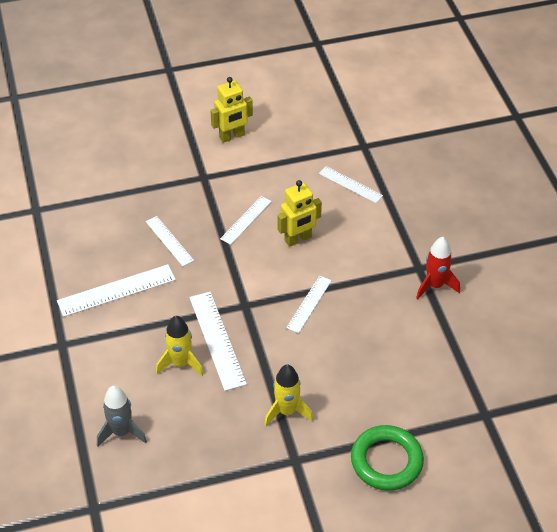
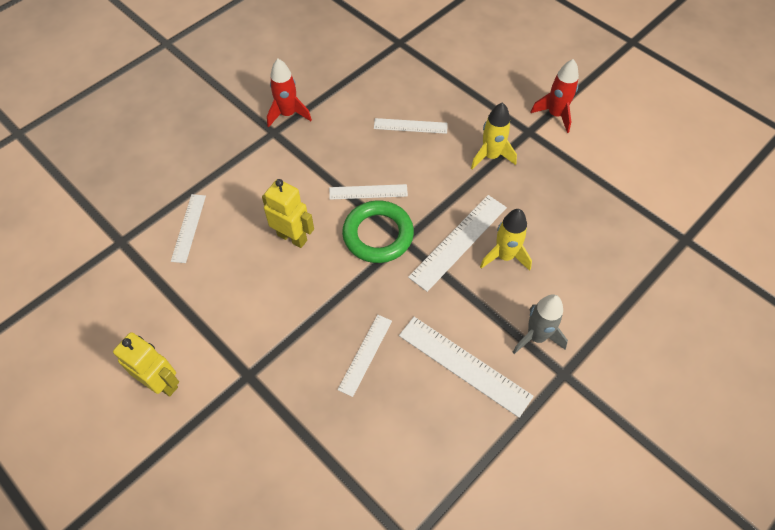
camera: 120 degrees left, 10 degrees up
(121, 432) = (607, 261): grey rocket -> grey rocket (536, 336)
(246, 220) = (292, 296): white ruler -> white ruler (410, 126)
(300, 496) = (555, 114): none -> red rocket
(386, 461) = (484, 79): green ring -> green ring (378, 235)

